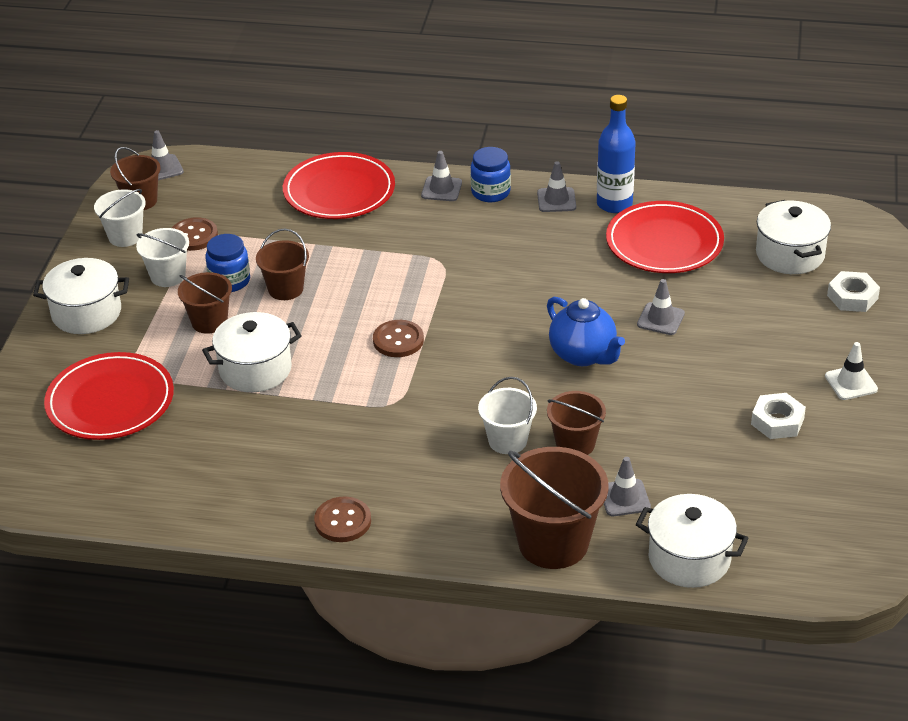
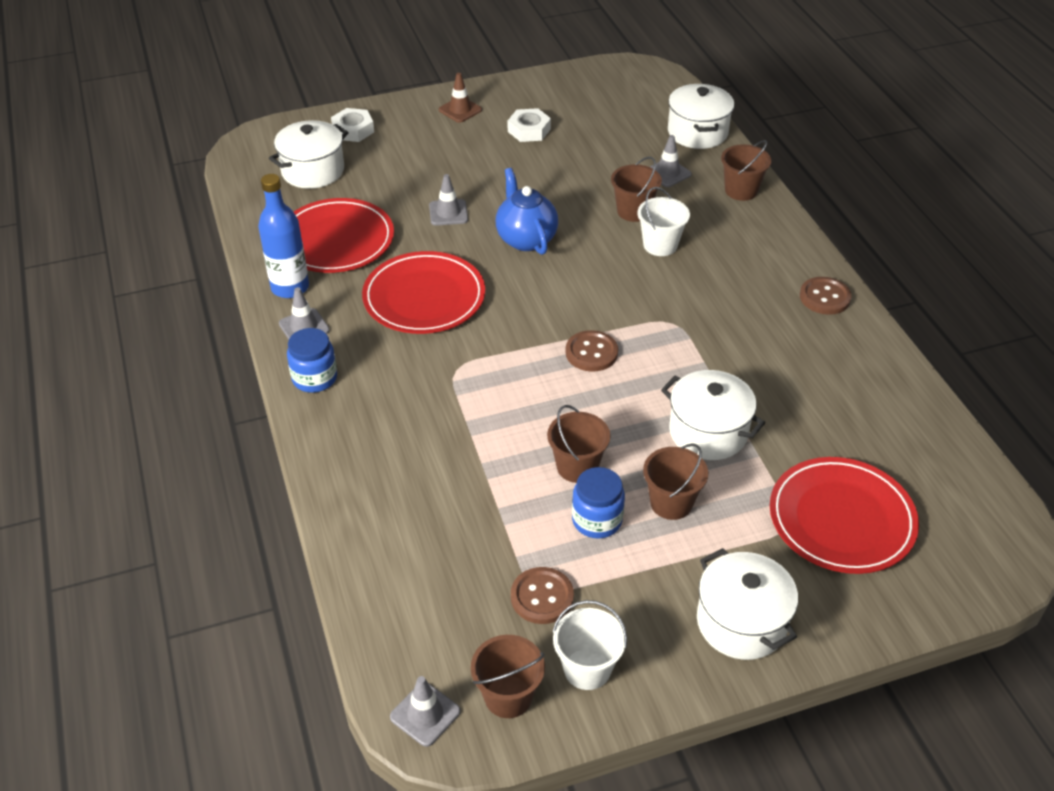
camera: 120 degrees left, 5 degrees up
(168, 276) = (627, 581): white bucket -> none
(339, 191) = (378, 502): red plate -> red plate (424, 297)
(441, 189) = (329, 418): grey traffic cone -> none
(553, 543) = (741, 190): brown bucket -> brown bucket, size x0.58
(583, 355) = (526, 239): blue teapot -> blue teapot turned 45 degrees counterclockwise
(851, 383) = (460, 110): white traffic cone -> brown traffic cone

